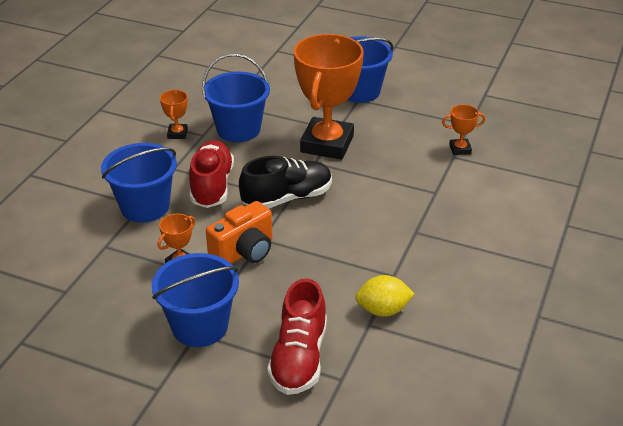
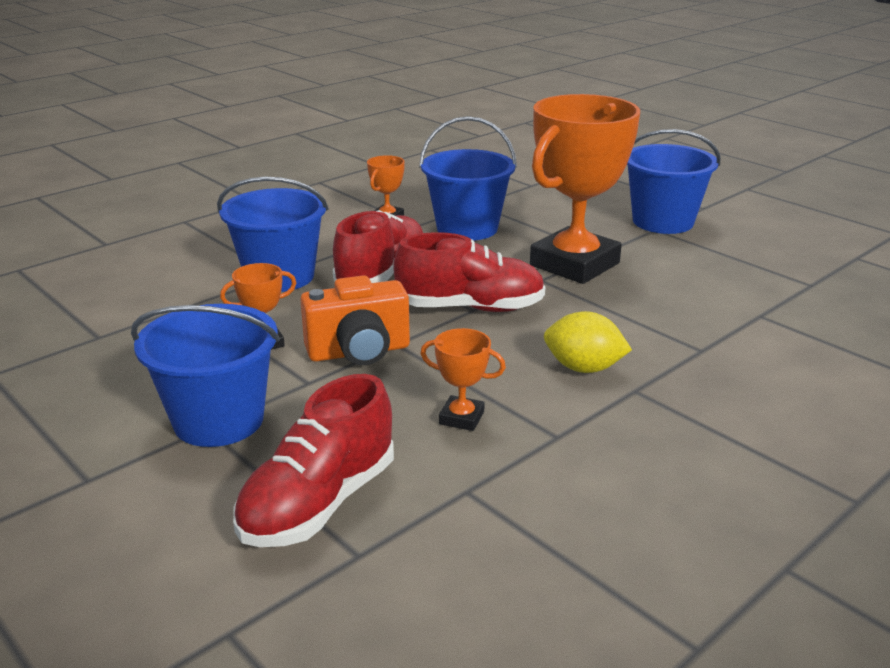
camera: 25 degrees right, 10 degrees down
(287, 198) = (471, 308): black shoe -> red shoe
(383, 310) = (505, 478): yellow lemon -> yellow lemon (583, 368)
(460, 149) = (776, 309): orange trophy -> orange trophy (461, 418)

